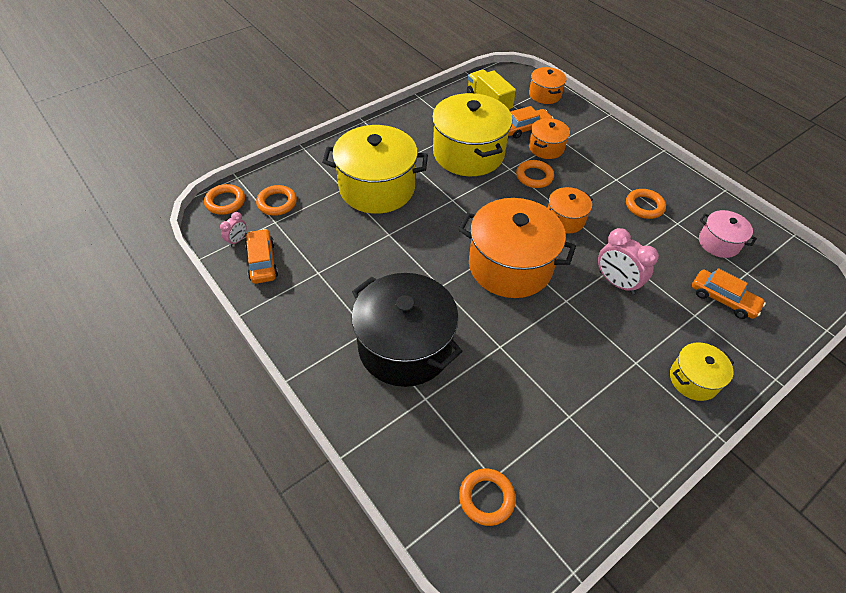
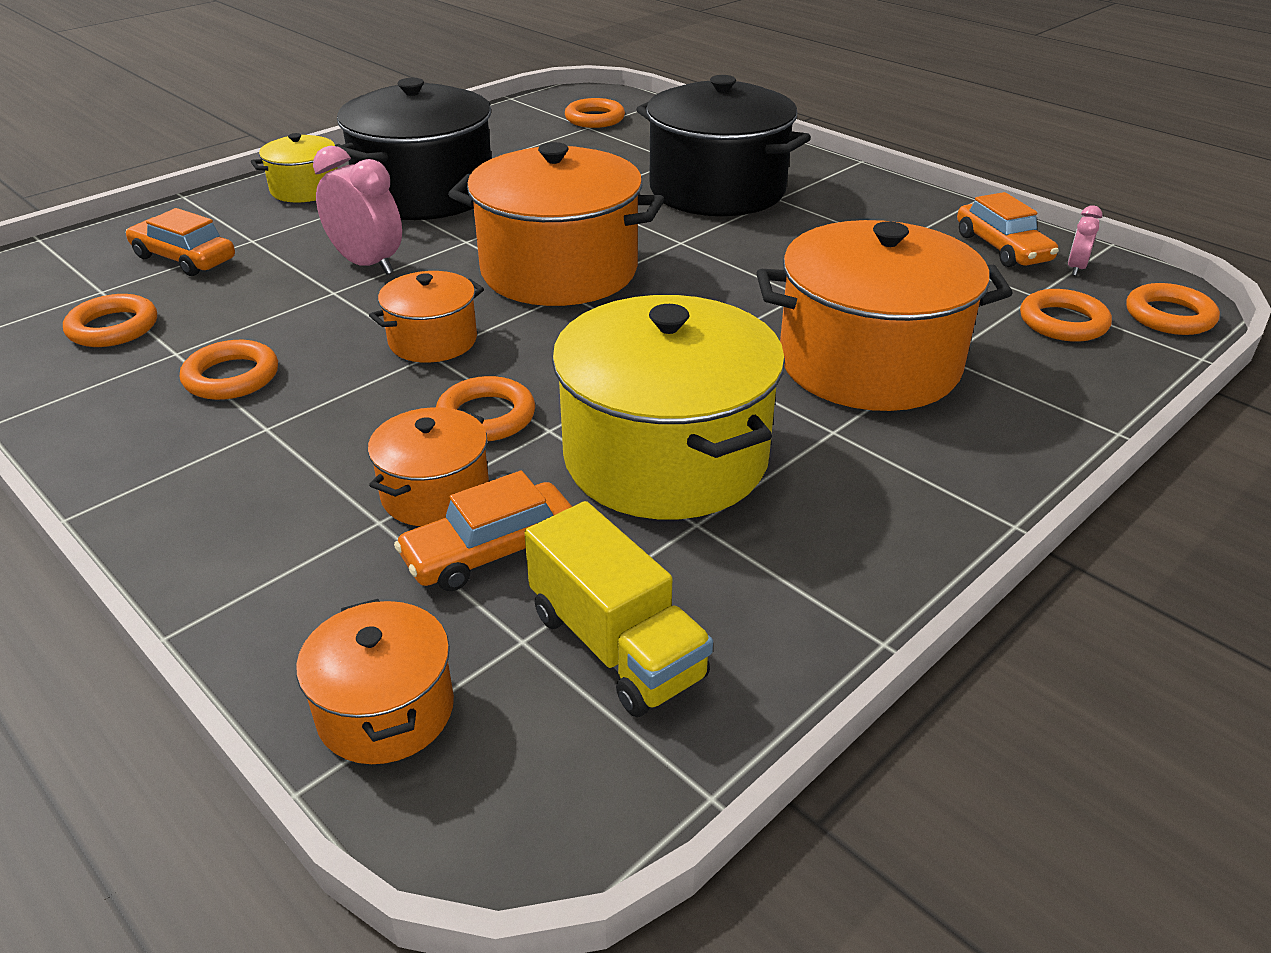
camera: 175 degrees right, 15 degrees down
(377, 188) = (869, 363): yellow pot -> orange pot
(606, 363) = (425, 194): none -> black pot
(718, 243) = (113, 328): pink pot -> orange ring

